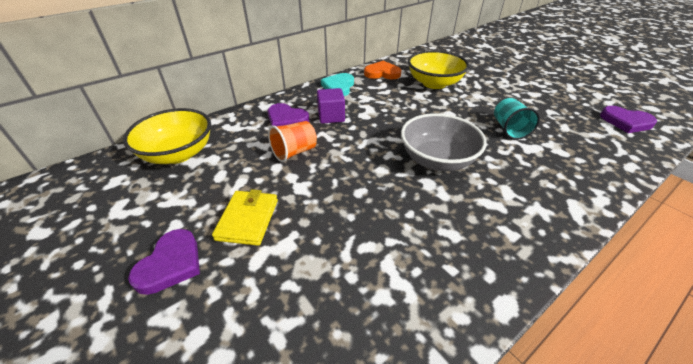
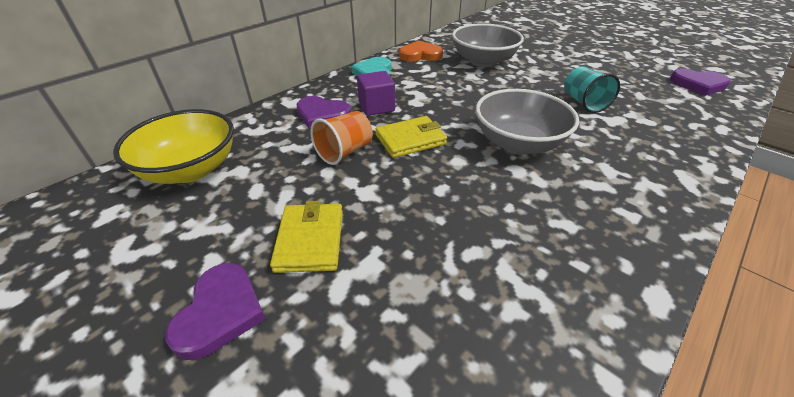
camera: 10 degrees left, 0 degrees up
(349, 147) = (410, 140): none -> yellow wallet
(434, 83) = (483, 61): yellow bowl -> grey bowl

